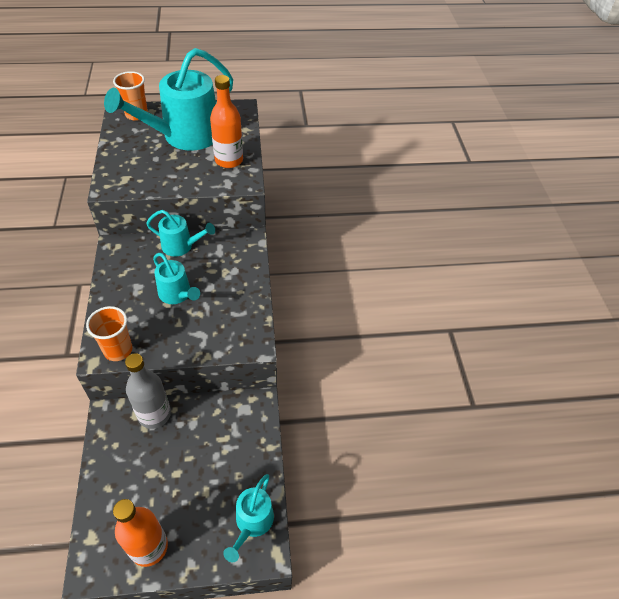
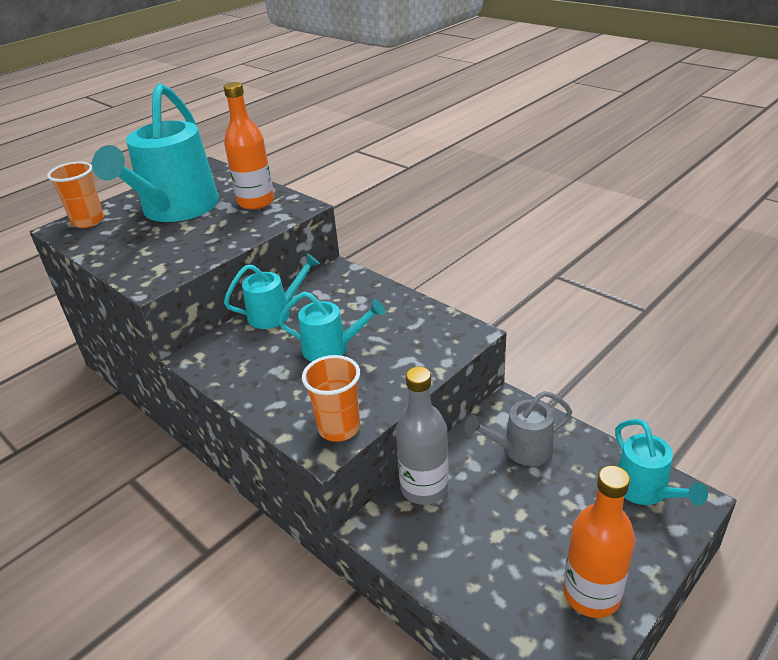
camera: 35 degrees left, 15 degrees down
(226, 437) = (521, 450): none -> grey watering can

